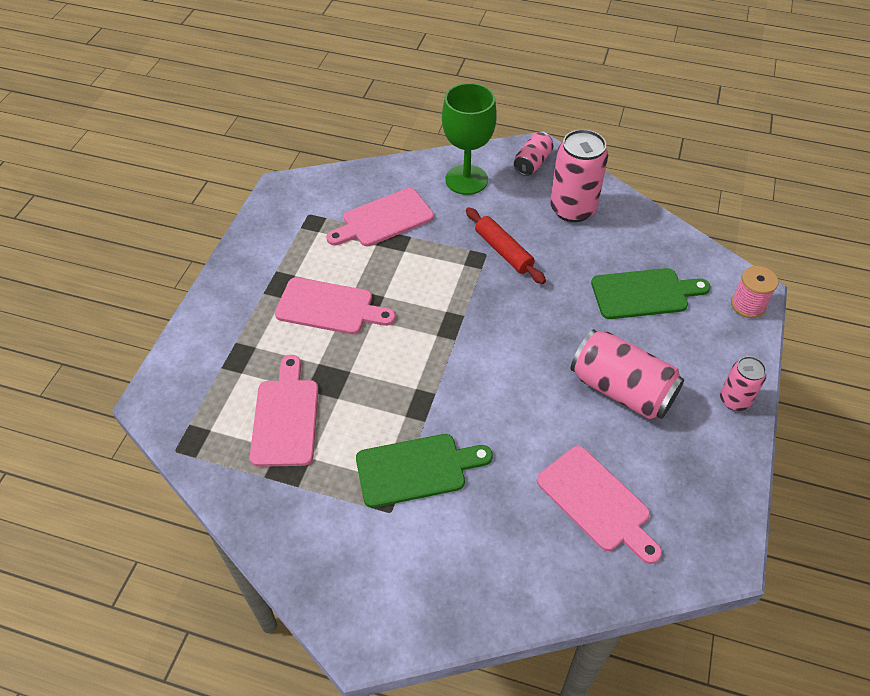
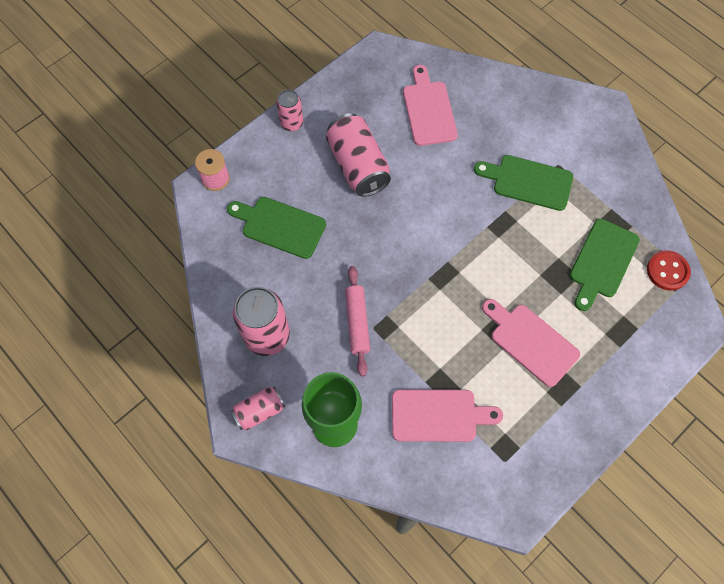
camera: 150 degrees left, 15 degrees up
(204, 442) = (667, 271): none -> red button
(286, 417) = (602, 261): pink cutting board -> green cutting board
(503, 251) = (357, 322): red rolling pin -> pink rolling pin

